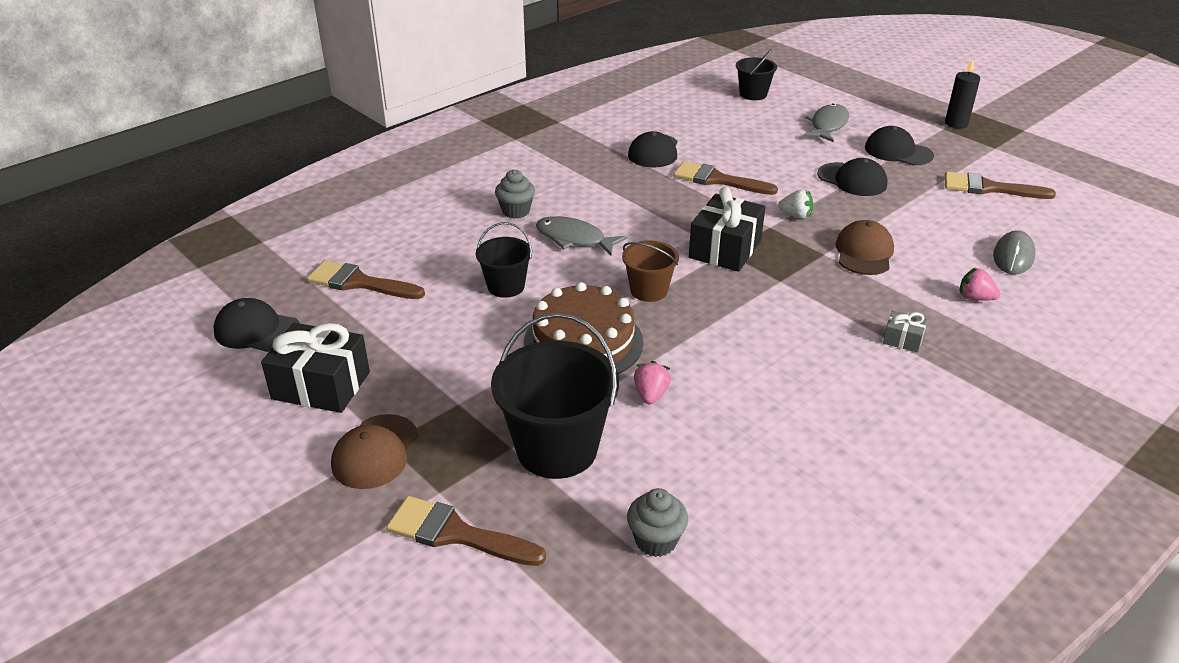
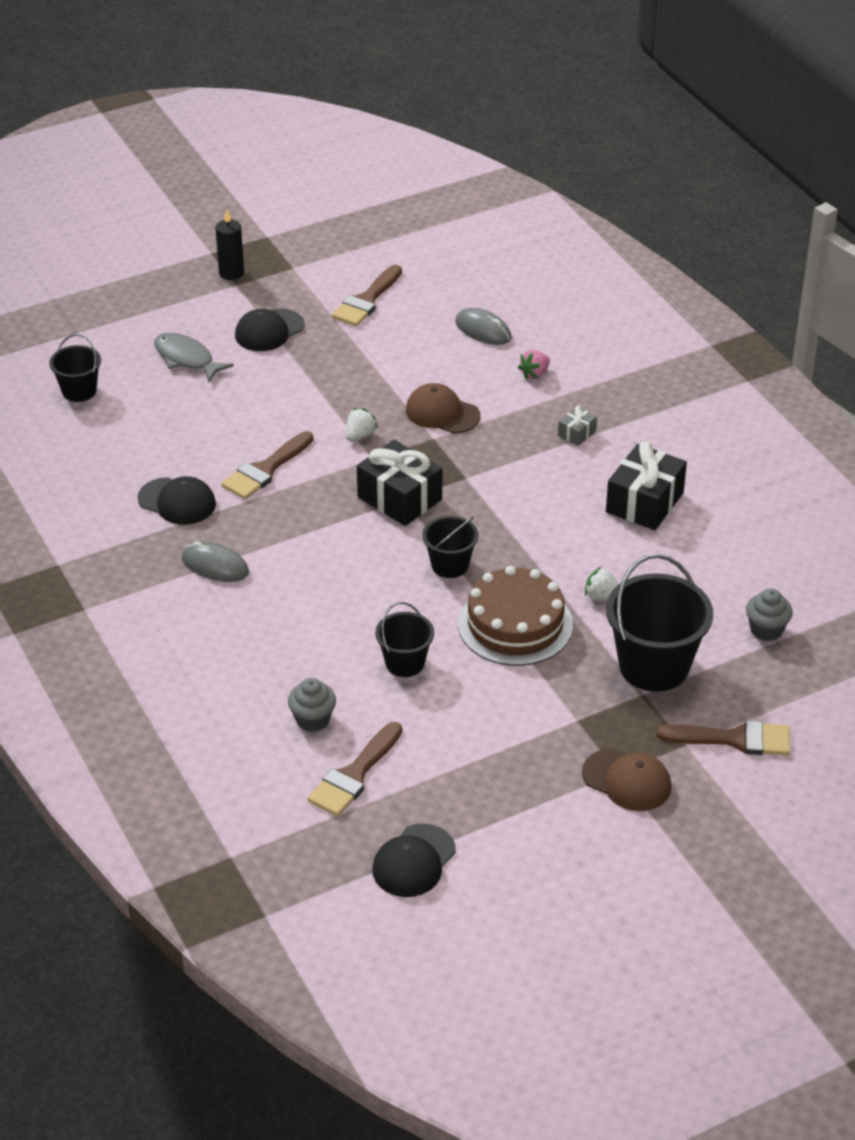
camera: 75 degrees left, 5 degrees up
(321, 385) = (522, 813): black gift -> black gift (644, 502)
(456, 533) = (734, 739): brown brush -> brown brush turned 120 degrees counterclockwise
(516, 211) = (260, 634): grey cupcake -> grey cupcake (312, 720)
(574, 239) = (336, 599): grey fish -> none
(588, 179) = (215, 565): none -> grey mouse
(649, 290) = (450, 565): brown bucket -> black bucket
(651, 394) = (602, 597): pink strawberry -> white strawberry
(852, 180) = (310, 379): black cap -> none

